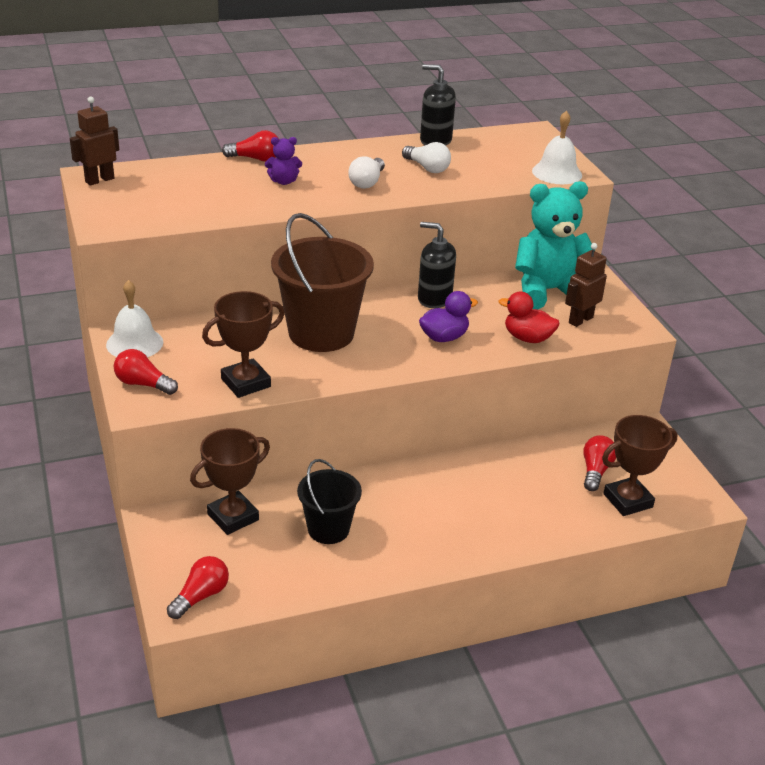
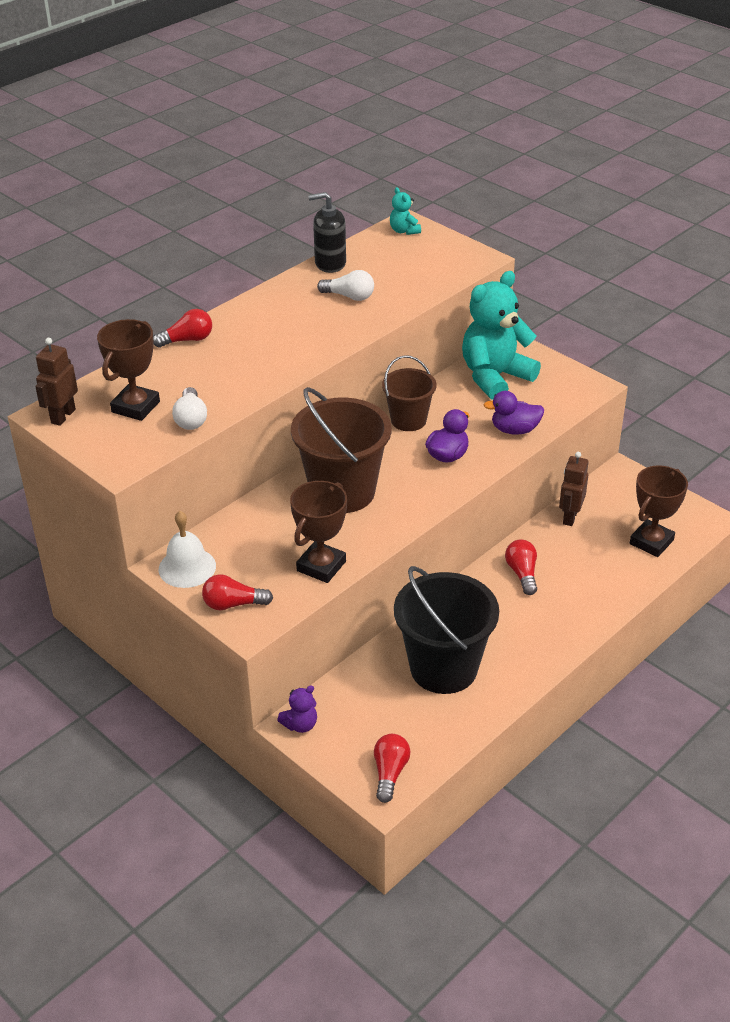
camera: 25 degrees left, 5 degrees up
(233, 517) = (356, 692): brown trophy -> brown trophy (136, 407)
(283, 181) = (237, 356): purple teddy bear -> purple teddy bear (300, 724)
(328, 529) = (443, 668): black bucket -> black bucket, size x1.71
(367, 182) = (311, 330): white light bulb -> white light bulb (191, 419)
(434, 298) = (408, 420): black soap dispenser -> brown bucket
(527, 338) = (514, 430): red duck -> purple duck
(528, 136) = (404, 231): none -> turquoise teddy bear
(557, 173) = (461, 263): white bell -> none
(580, 320) = (542, 396): brown robot -> brown robot (570, 517)
(595, 471) = (609, 526): red light bulb -> red light bulb (522, 573)

